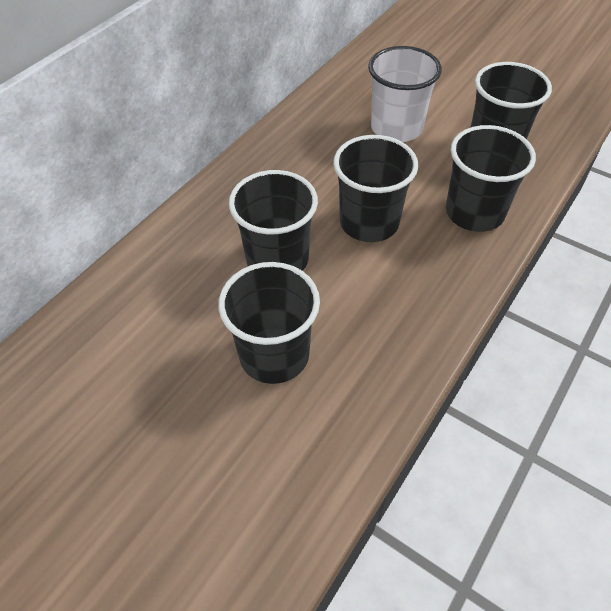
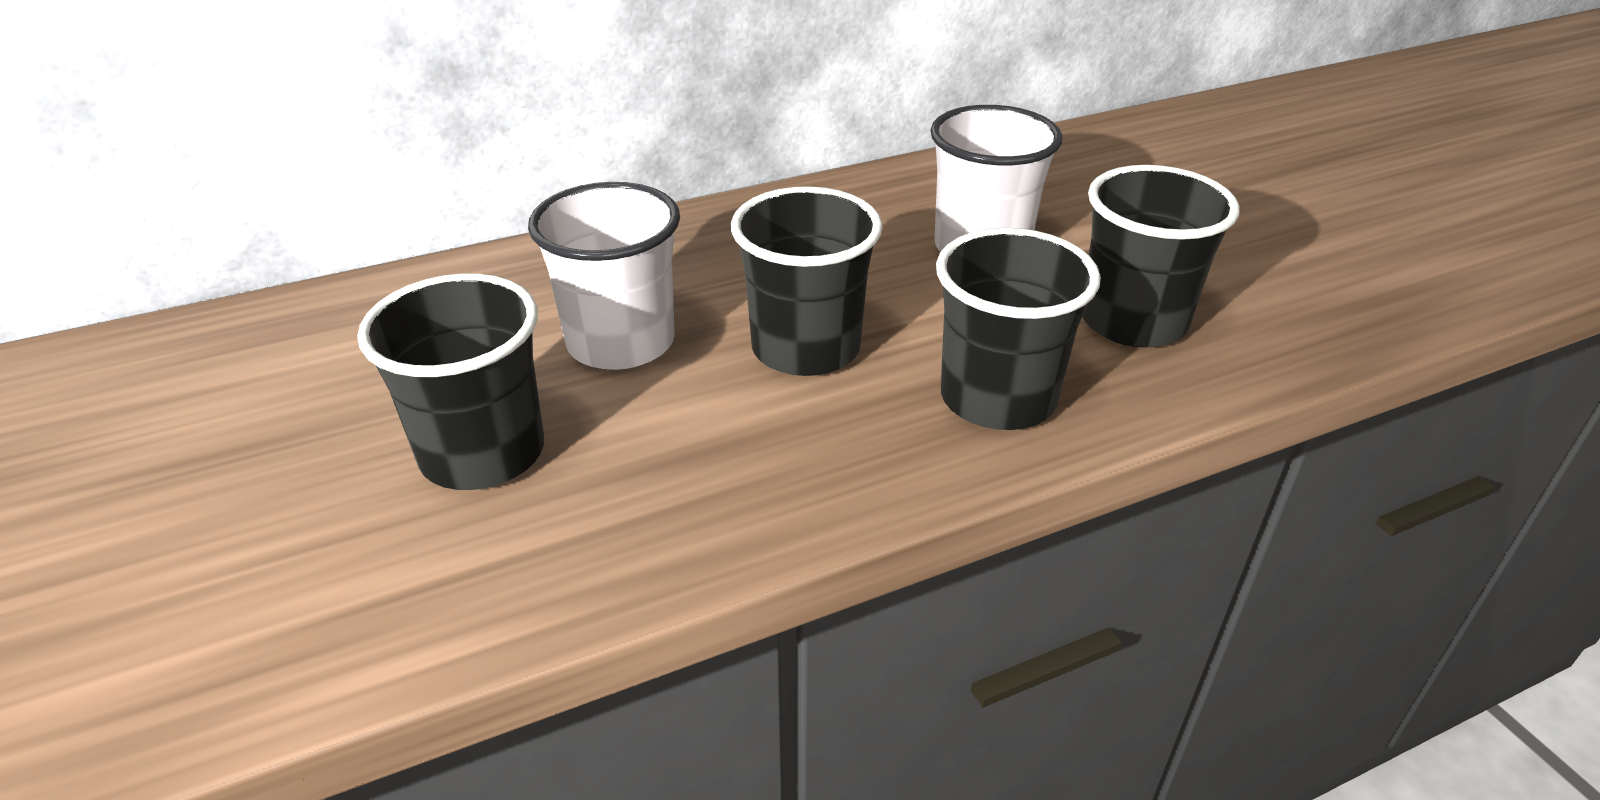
camera: 30 degrees right, 15 degrees down
(277, 259) = (621, 342): black cup -> white cup

